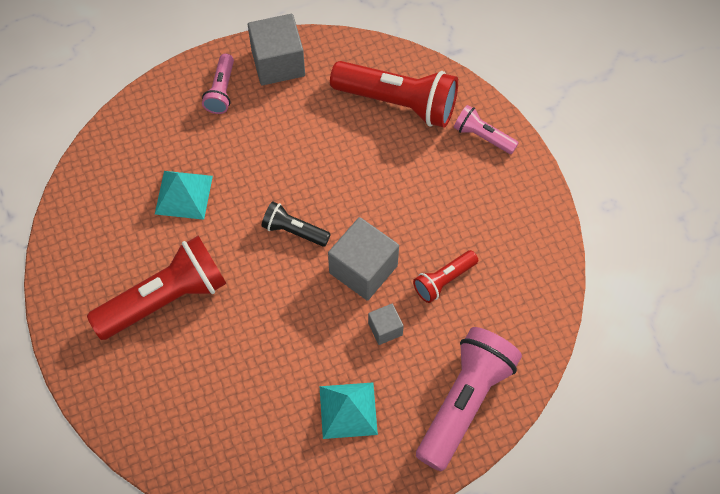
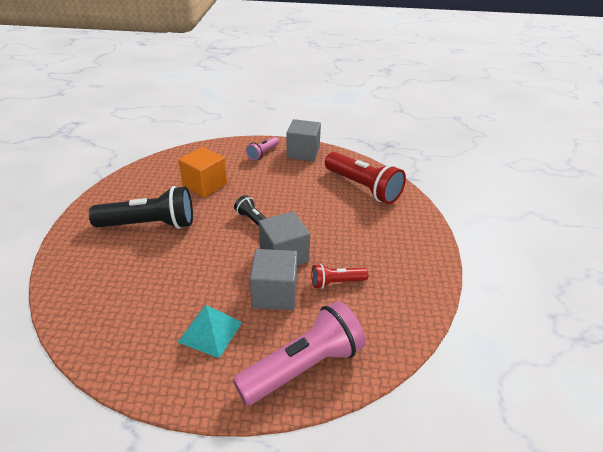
camera: 25 degrees right, 25 degrees down
(165, 299) = (150, 225): red flashlight -> black flashlight
(184, 194) = (205, 185): turquoise pyramid -> orange cube
(385, 329) = (274, 293): grey cube -> grey cube, size x1.92
(483, 136) = (410, 219): pink flashlight -> none

